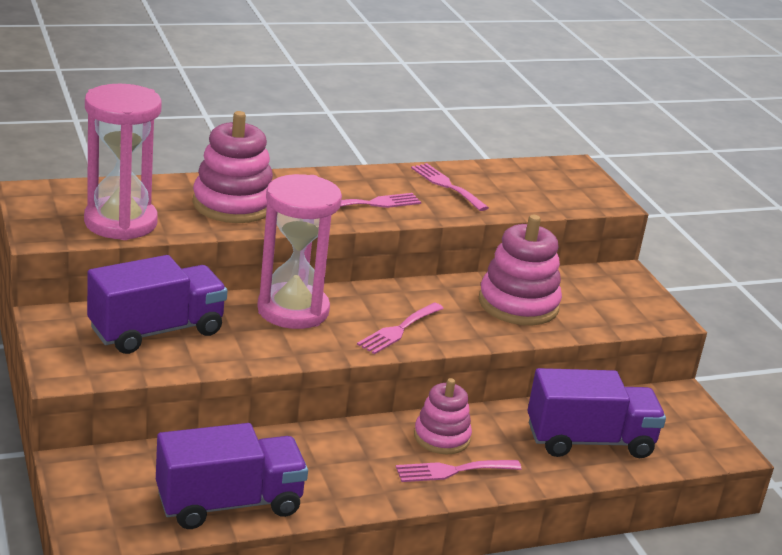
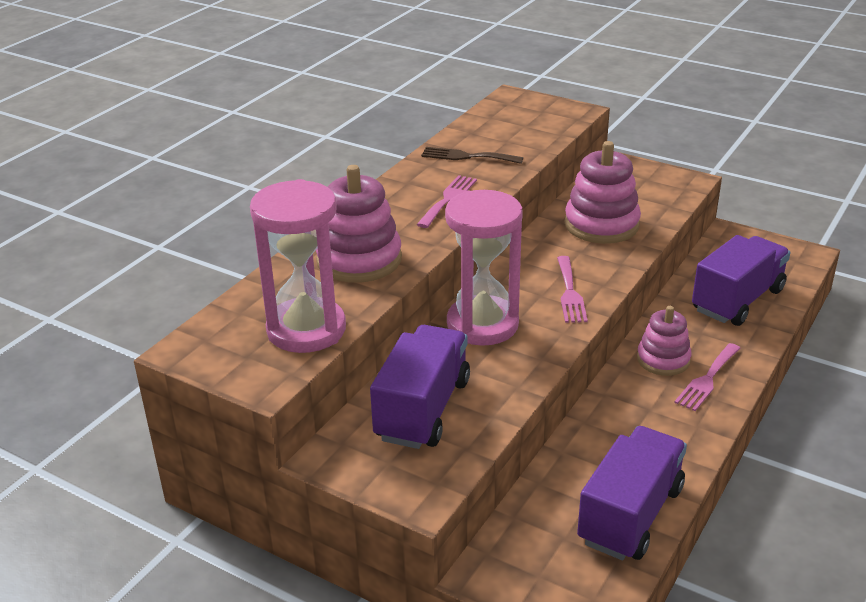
camera: 35 degrees left, 5 degrees up
(446, 185) = (467, 156): pink fork -> brown fork

